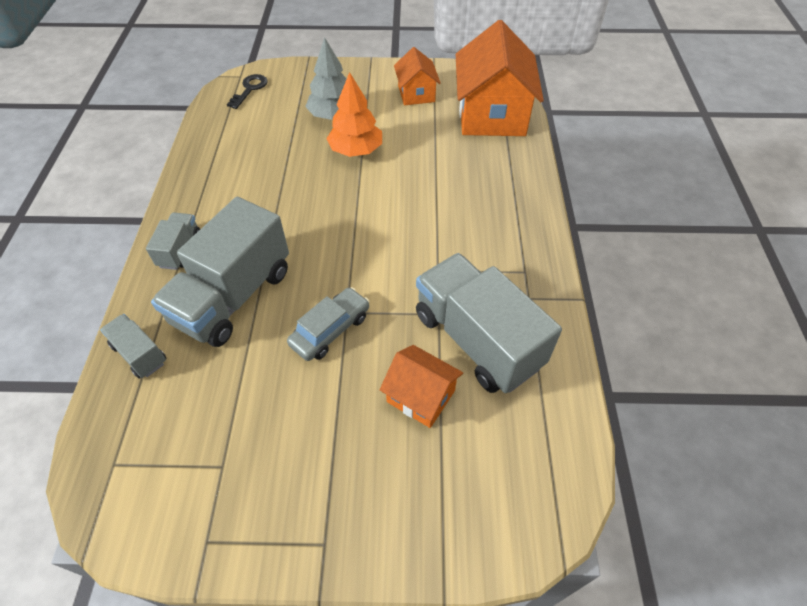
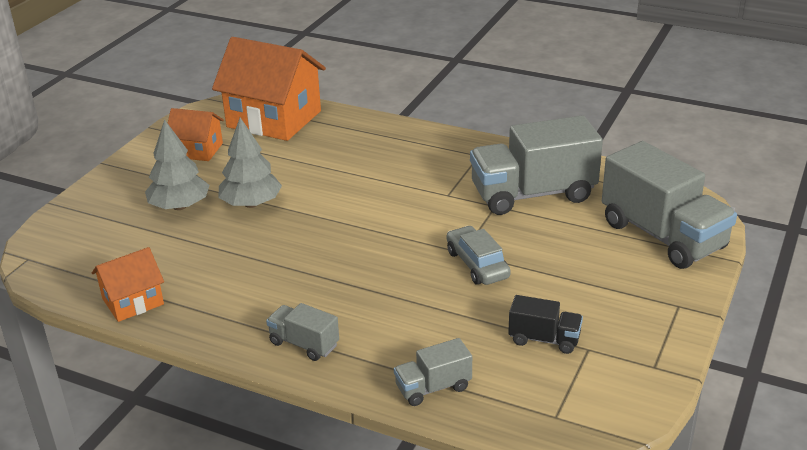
camera: 65 degrees left, 20 degrees down
(228, 422) = (544, 339): none -> black truck
(233, 297) = (398, 315): grey truck -> grey truck (663, 236)
(250, 89) = (65, 255): black key -> none
(356, 150) = (251, 204): orange tree -> grey tree
(420, 396) = (571, 233): orange house -> orange house (133, 301)

